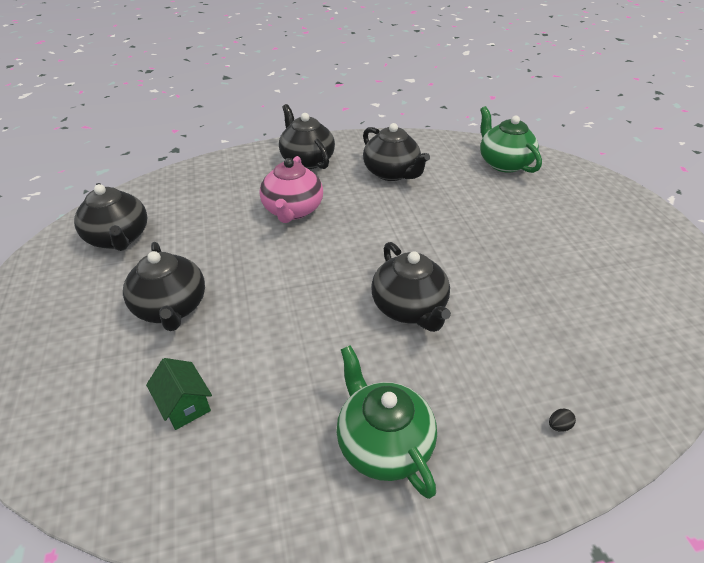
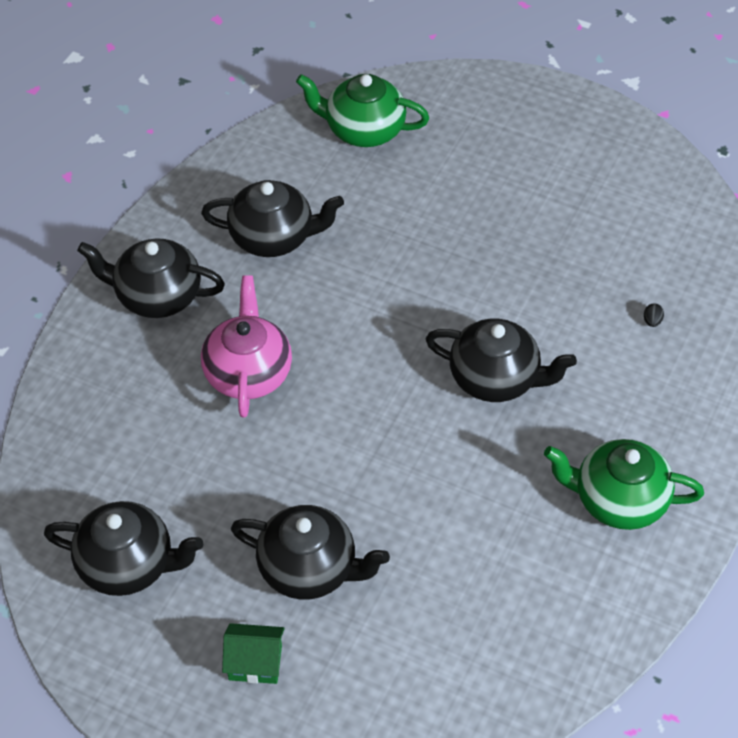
camera: 50 degrees left, 10 degrees up
(184, 405) = (455, 617): green house -> green house (255, 663)
(293, 210) = (248, 373): pink teapot -> pink teapot turned 135 degrees counterclockwise
(559, 426) = (700, 378): black egg -> black egg (652, 321)

